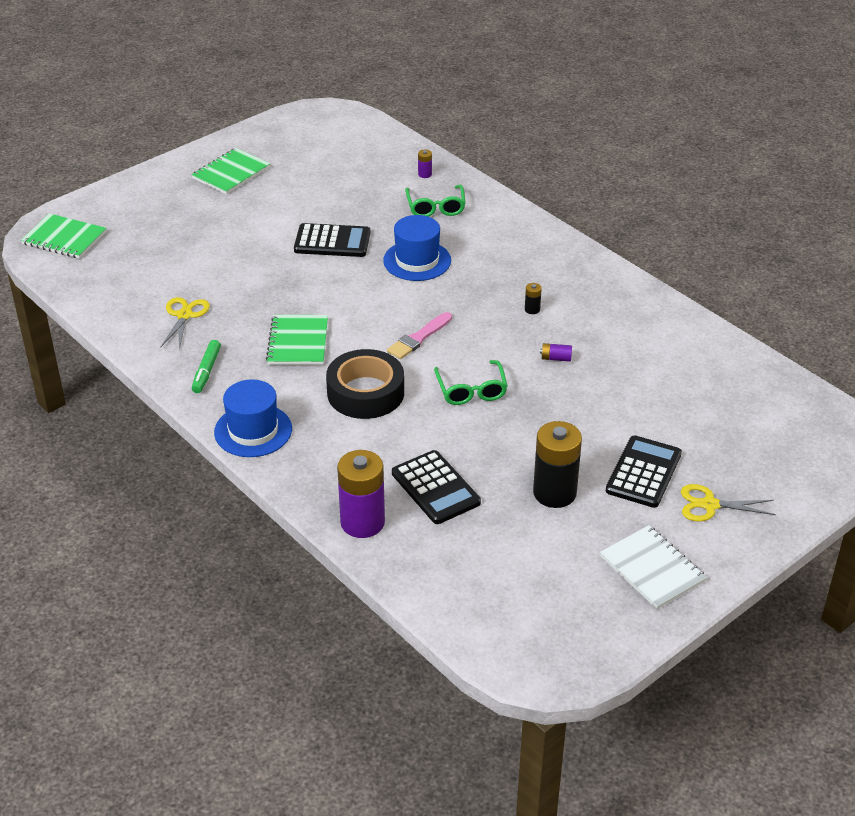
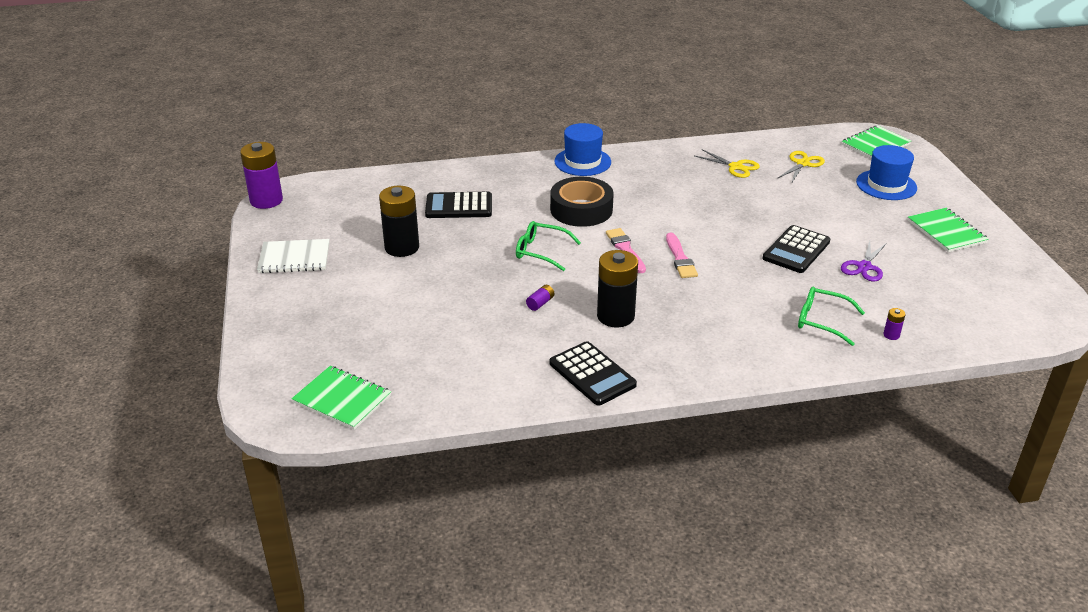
camera: 120 degrees right, 5 degrees down
(206, 371) = (661, 161): green marker -> none
(298, 342) = (665, 200): green notebook -> green notebook (342, 399)
(330, 202) = (864, 267): none -> purple scissors
(362, 522) = (459, 174): purple battery -> purple battery (266, 200)
(405, 301) = (680, 259): none -> pink brush
(417, 260) = (736, 282): blue hat -> blue hat (886, 185)
(532, 309) = (615, 316): black battery -> black battery, size x2.43
(643, 472) = (376, 291): black calculator -> black calculator (592, 374)
(710, 505) = (312, 306): yellow scissors -> yellow scissors (802, 164)

